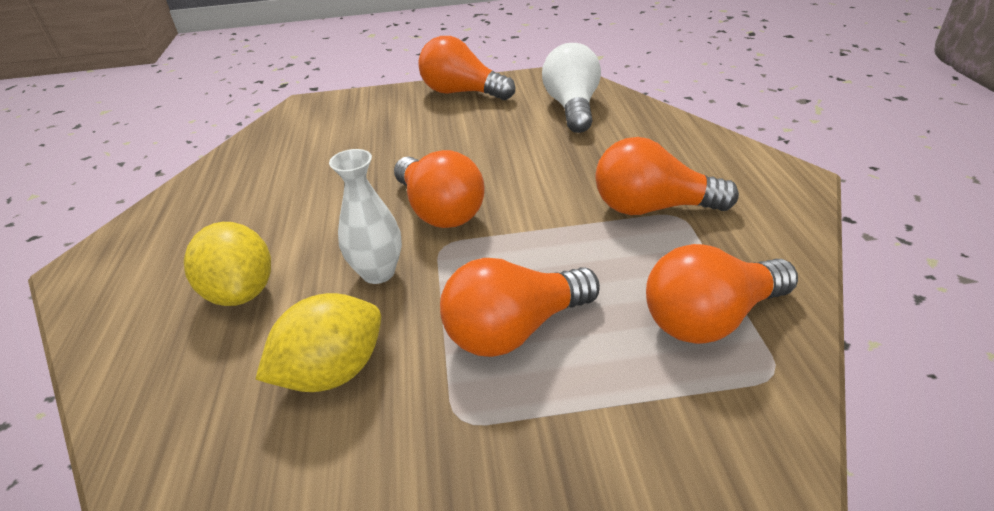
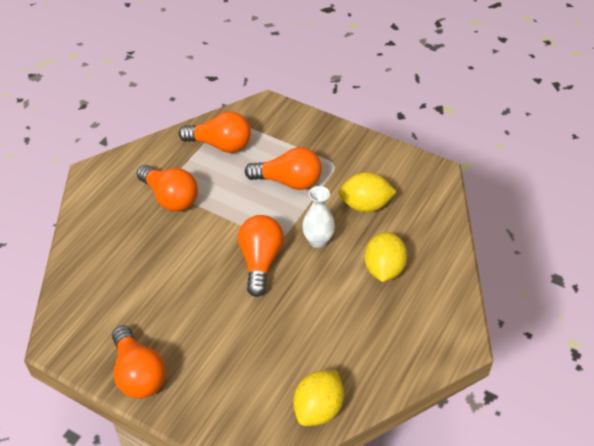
camera: 145 degrees left, 10 degrees up
(259, 145) = (318, 409): none -> yellow lemon
(572, 107) = (100, 298): white light bulb -> none

